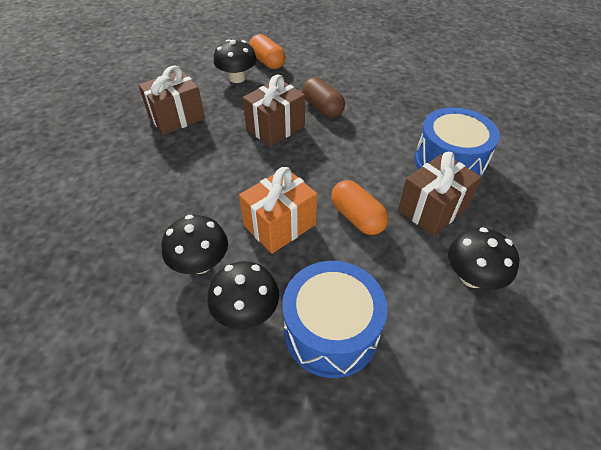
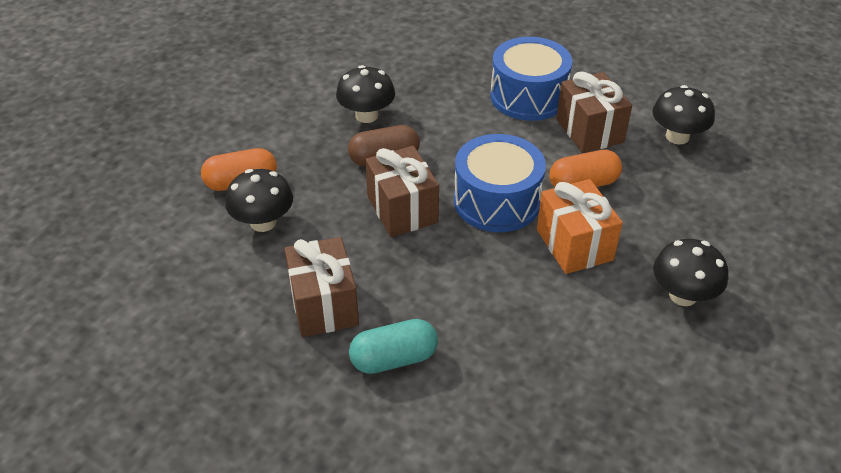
camera: 70 degrees left, 5 degrees down
(139, 156) = (394, 359): none -> turquoise capsule
(200, 263) = (610, 321): black mushroom -> black mushroom (366, 115)
(331, 331) = (715, 241): blue drum -> blue drum (497, 201)

